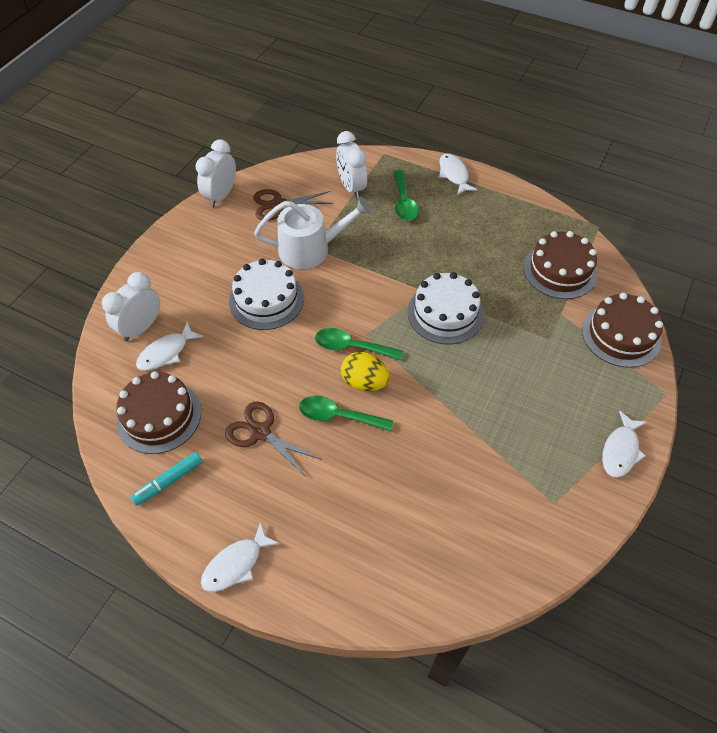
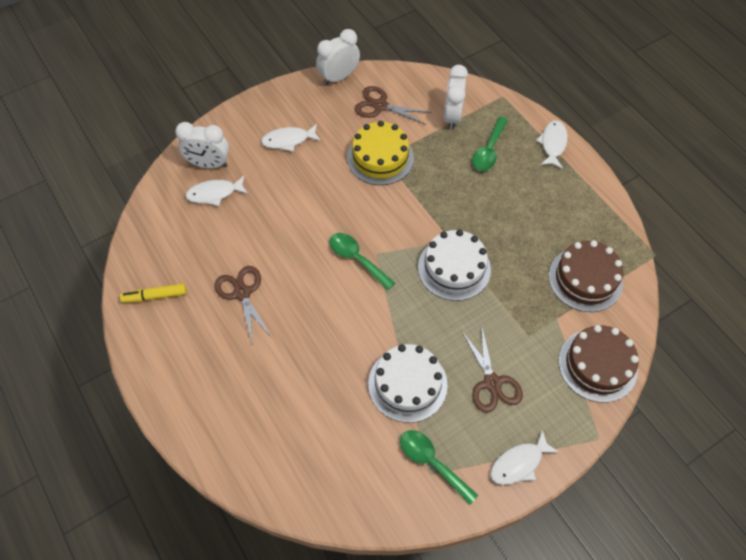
camera: 30 degrees right, 5 degrees up
(141, 328) = (209, 164): white clock -> white clock turned 150 degrees counterclockwise
(159, 416) = (179, 242): brown cake -> none
(168, 481) = (155, 296): turquoise marker -> yellow marker
(236, 564) = (162, 383): white fish -> white fish (288, 140)
(266, 299) = (316, 186): white cake -> white cake (407, 384)
(310, 249) = (380, 158): white watering can -> yellow cake
(338, 416) = (308, 311): green spoon -> green spoon (432, 462)
(364, 382) = (347, 293): yellow egg -> none
(548, 394) = (492, 383): none -> brown scissors

